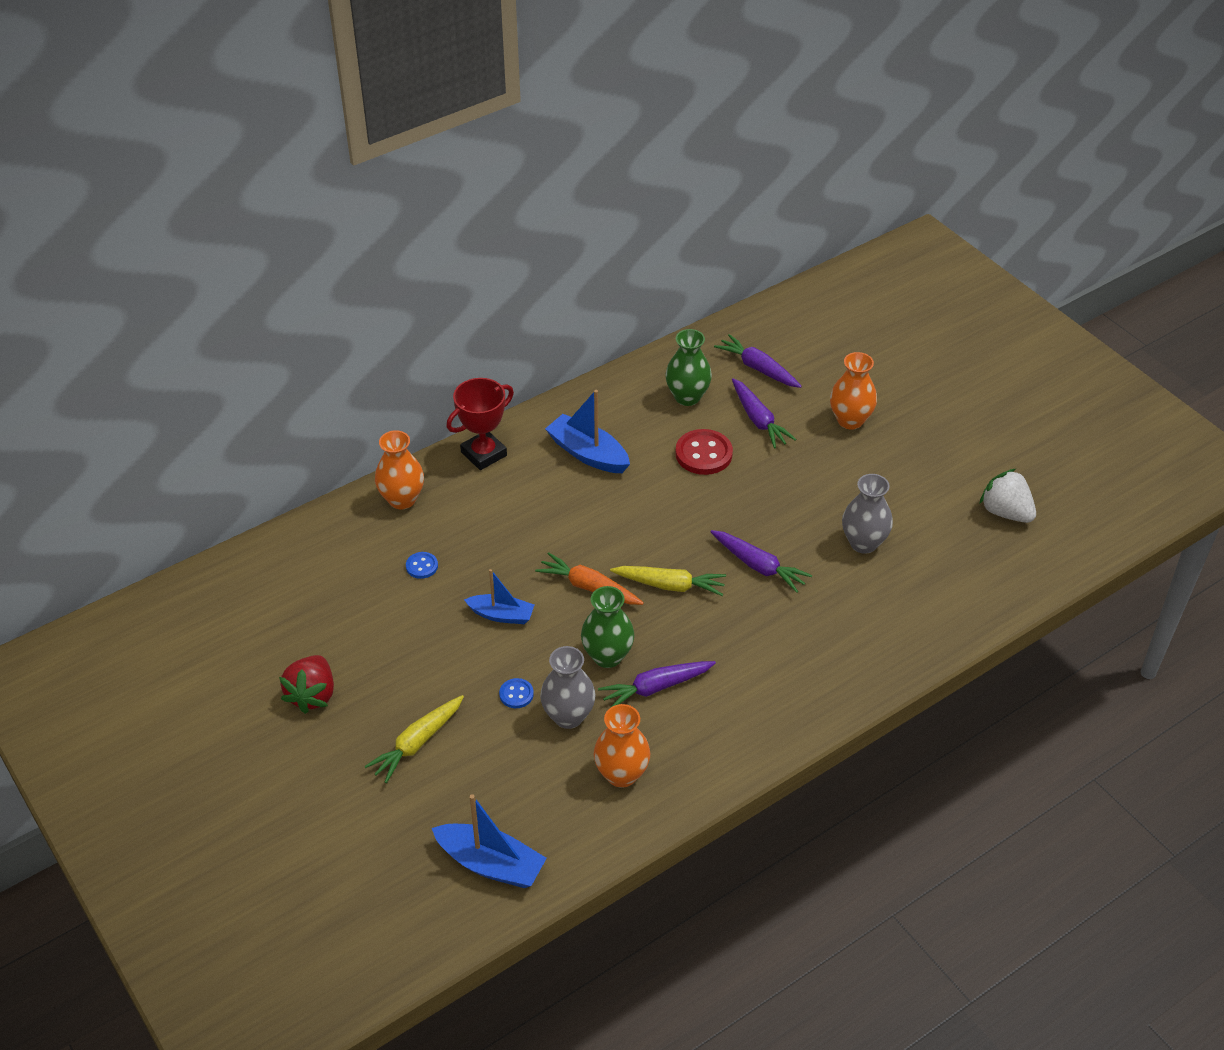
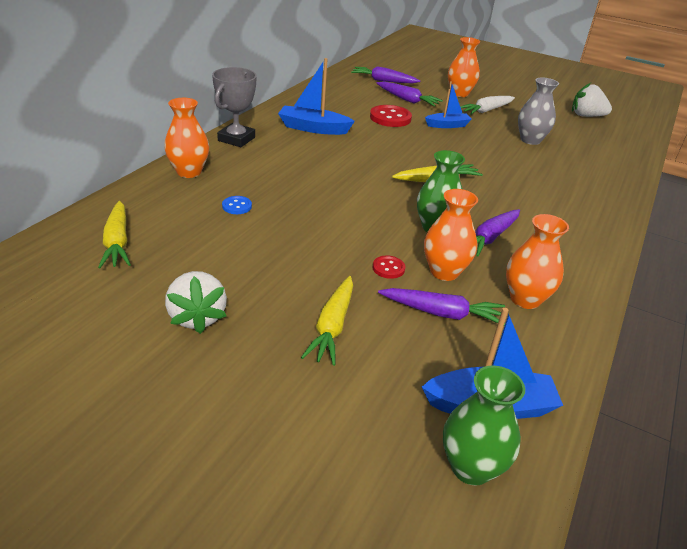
camera: 30 degrees left, 10 degrees down
(288, 585) = (117, 242): none -> yellow carrot
(312, 695) = (197, 317): red strawberry -> white strawberry
(483, 454) = (236, 139): red trophy -> grey trophy
(501, 615) = (329, 222): blue boat -> blue boat (447, 125)
(516, 694) = (388, 268): blue button -> red button
(568, 716) = (444, 272): grey vase -> orange vase
(589, 587) = (382, 193): orange carrot -> none
(687, 397) = (353, 96): green vase -> green vase (471, 467)
(758, 566) = (482, 161): purple carrot -> purple carrot (442, 313)
(857, 467) = (486, 110): none -> white carrot

